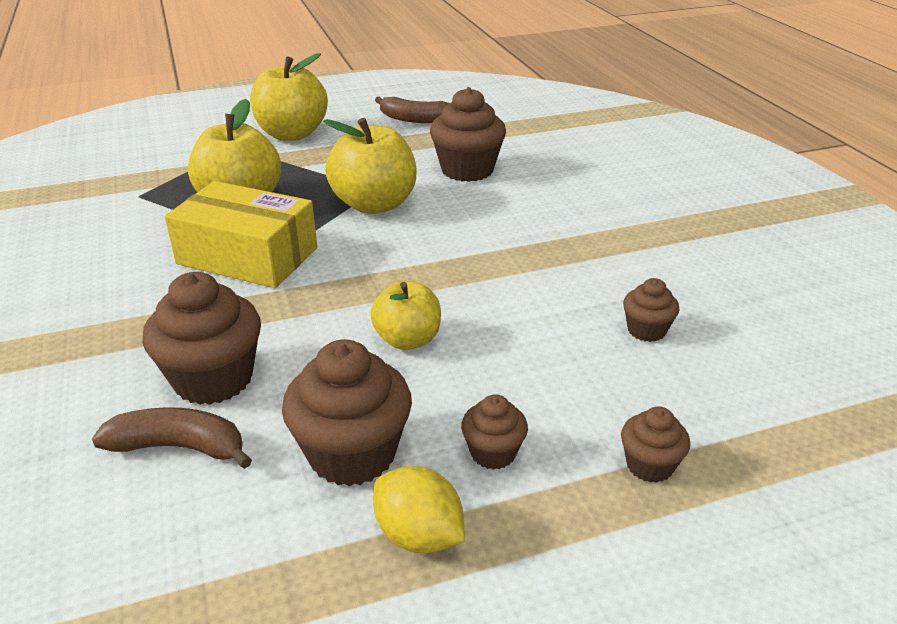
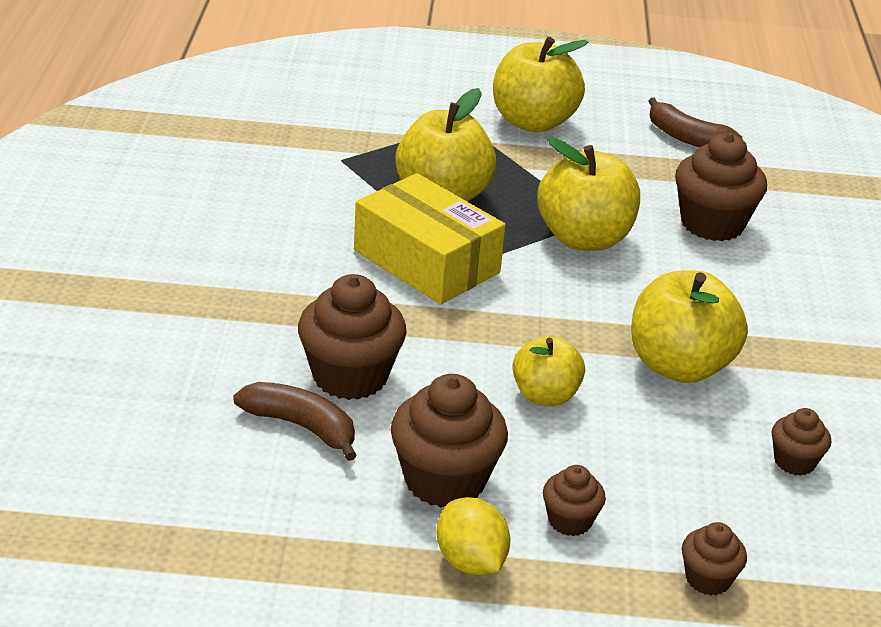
camera: 20 degrees right, 0 degrees up
(506, 280) = (679, 366): none -> yellow apple

